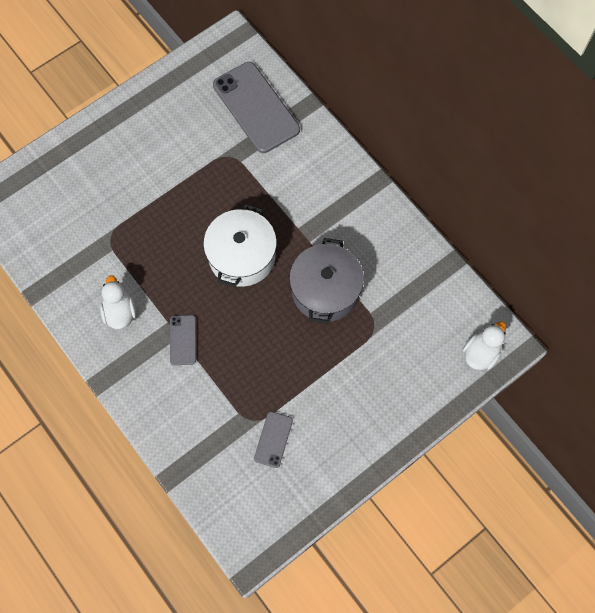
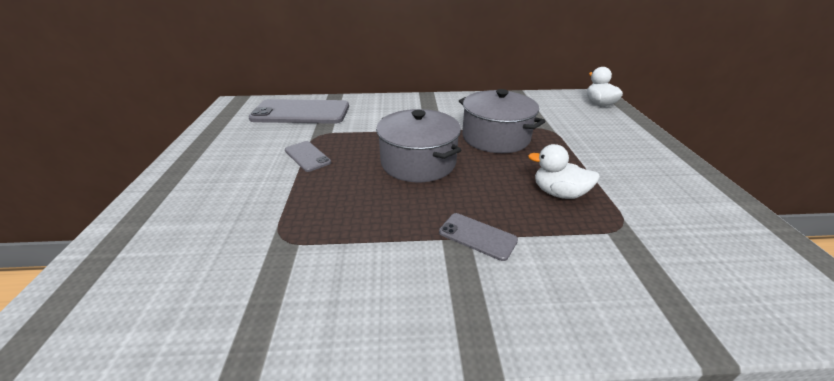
camera: 55 degrees left, 35 degrees down
(120, 312) = (387, 276): white duck -> white duck (558, 193)
(242, 256) = (418, 162): white pot -> grey pot
(273, 439) = (655, 220): grey phone -> grey phone (307, 156)

